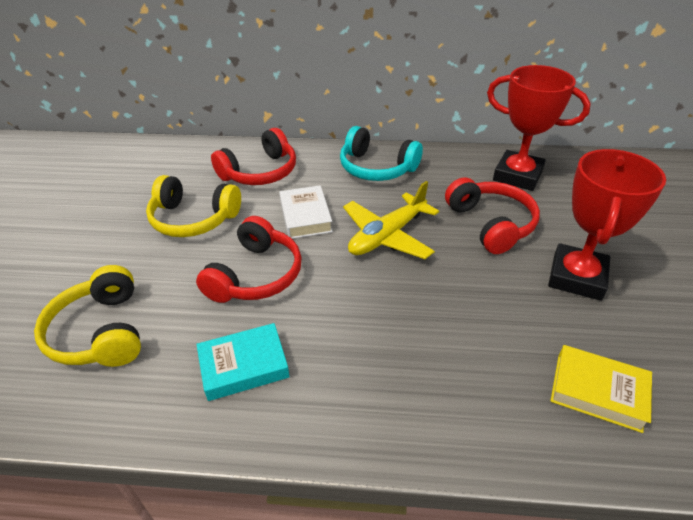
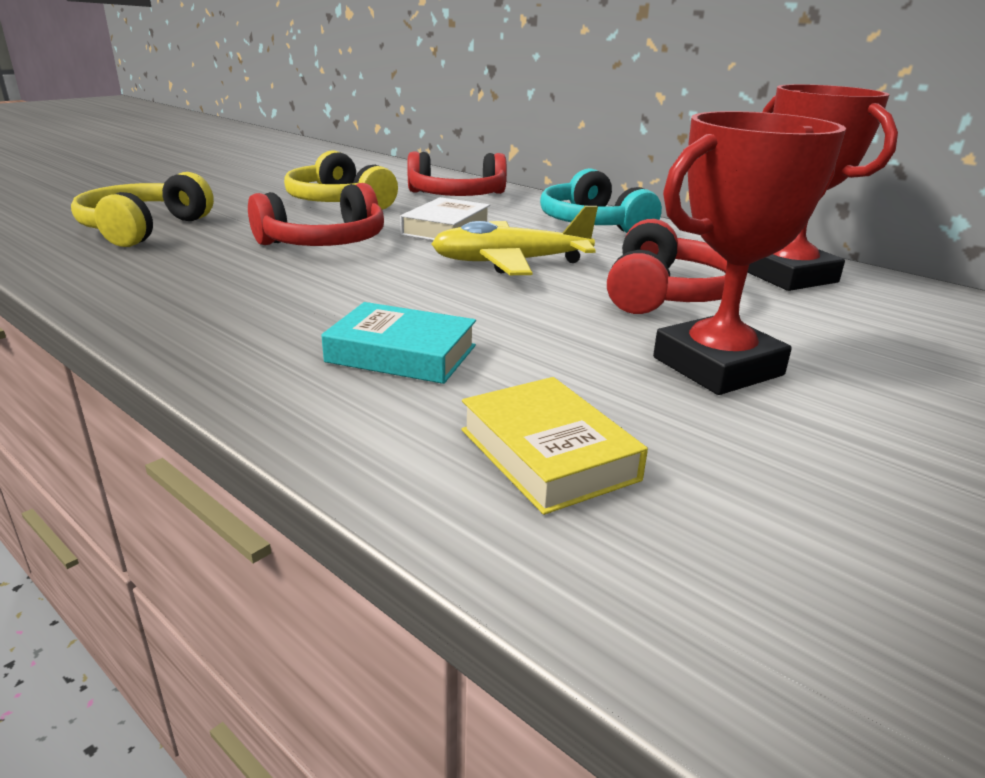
camera: 35 degrees right, 15 degrees down
(244, 366) = (202, 281): turquoise book -> turquoise book (401, 354)

